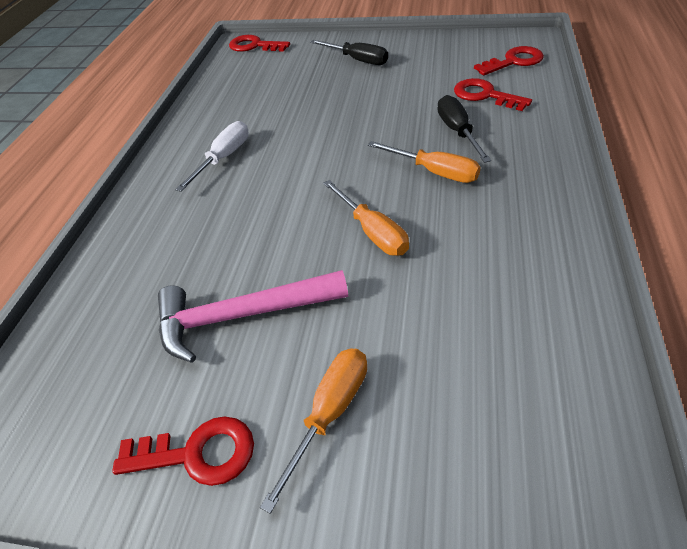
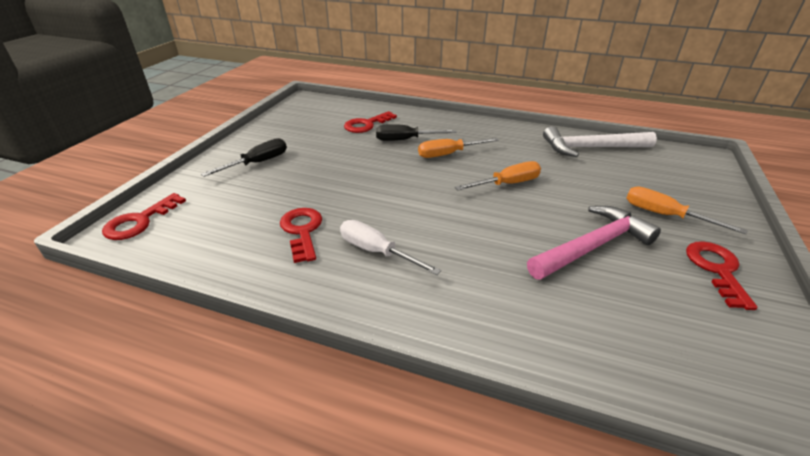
camera: 85 degrees left, 10 degrees down
(242, 315) = (593, 246): pink hammer -> pink hammer turned 120 degrees counterclockwise
(434, 172) = (448, 154): orange screwdriver -> orange screwdriver turned 150 degrees counterclockwise
(513, 61) = (331, 109): red key -> red key (302, 231)
(544, 332) = (591, 148): none -> white hammer

